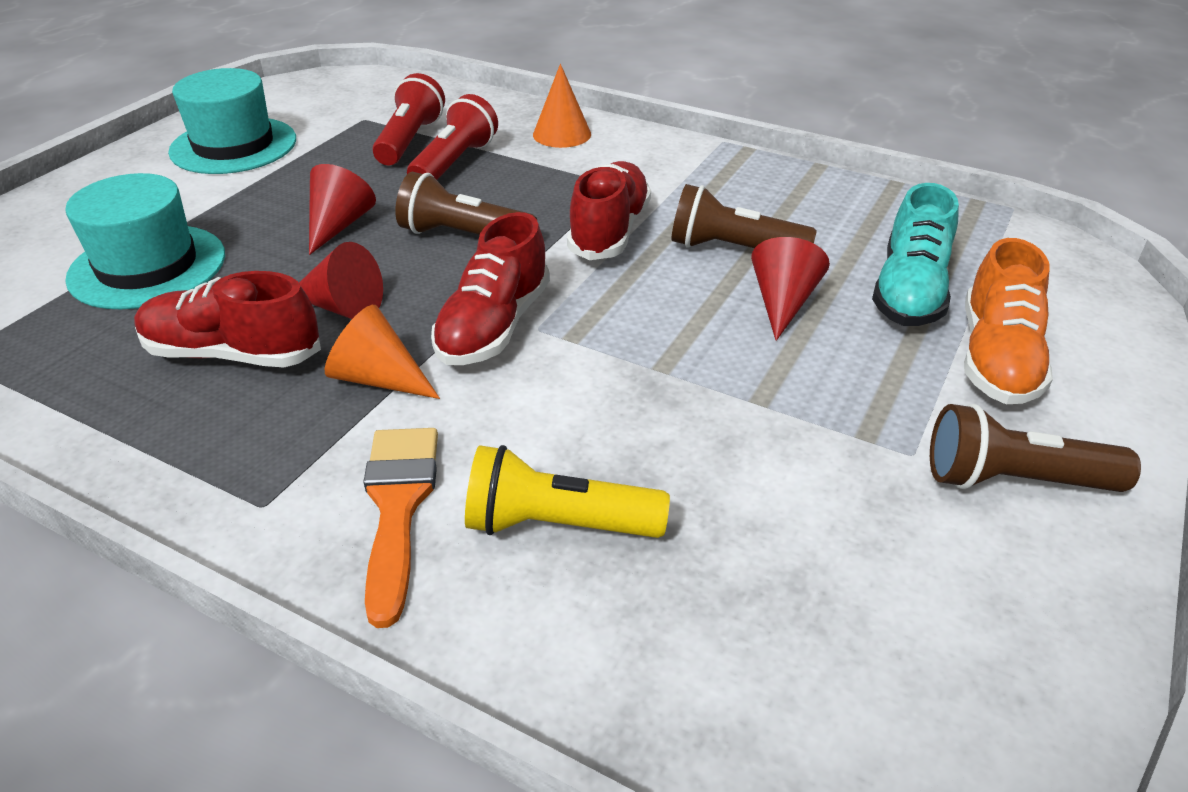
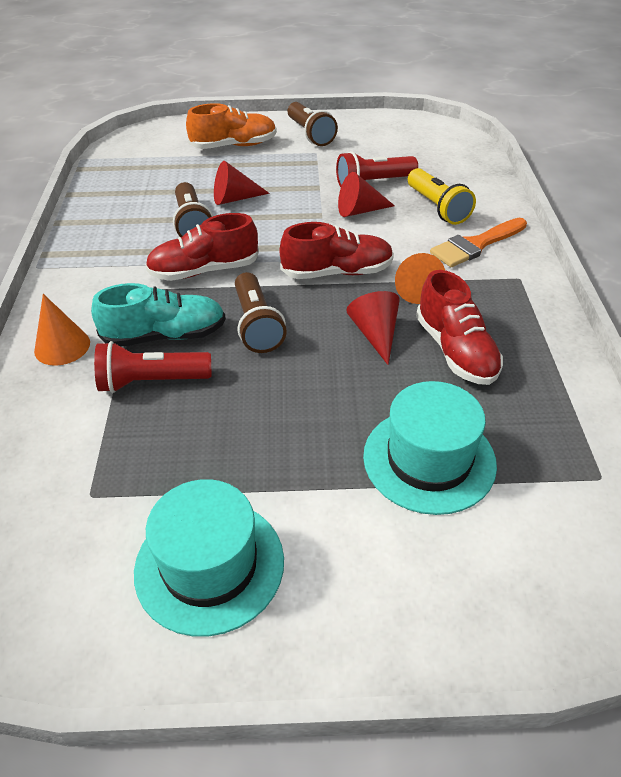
camera: 120 degrees left, 5 degrees up
(339, 225) = (291, 391): red cone -> red cone (360, 210)
(409, 140) = (123, 432): red flashlight -> red flashlight (373, 183)
(909, 291) = (195, 171): turquoise shoe -> turquoise shoe (165, 336)

